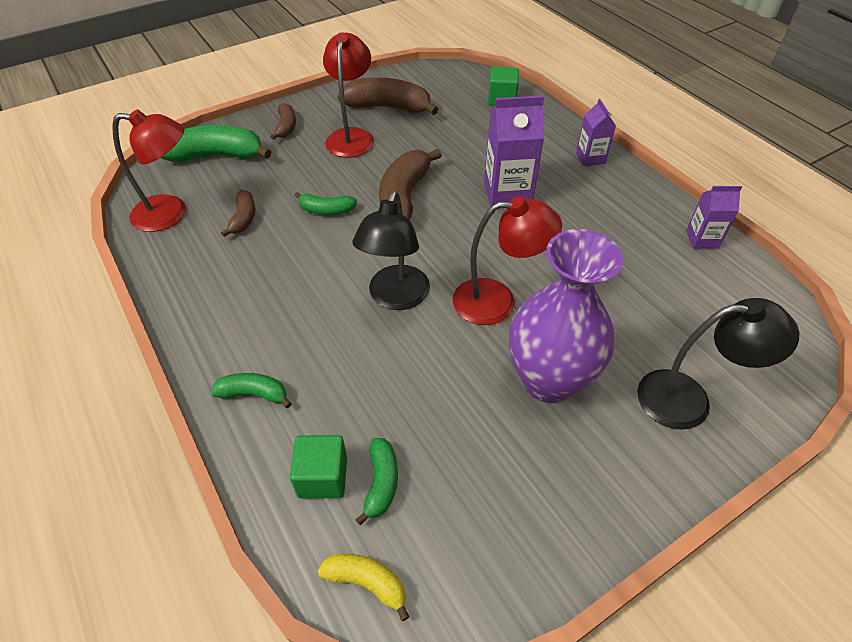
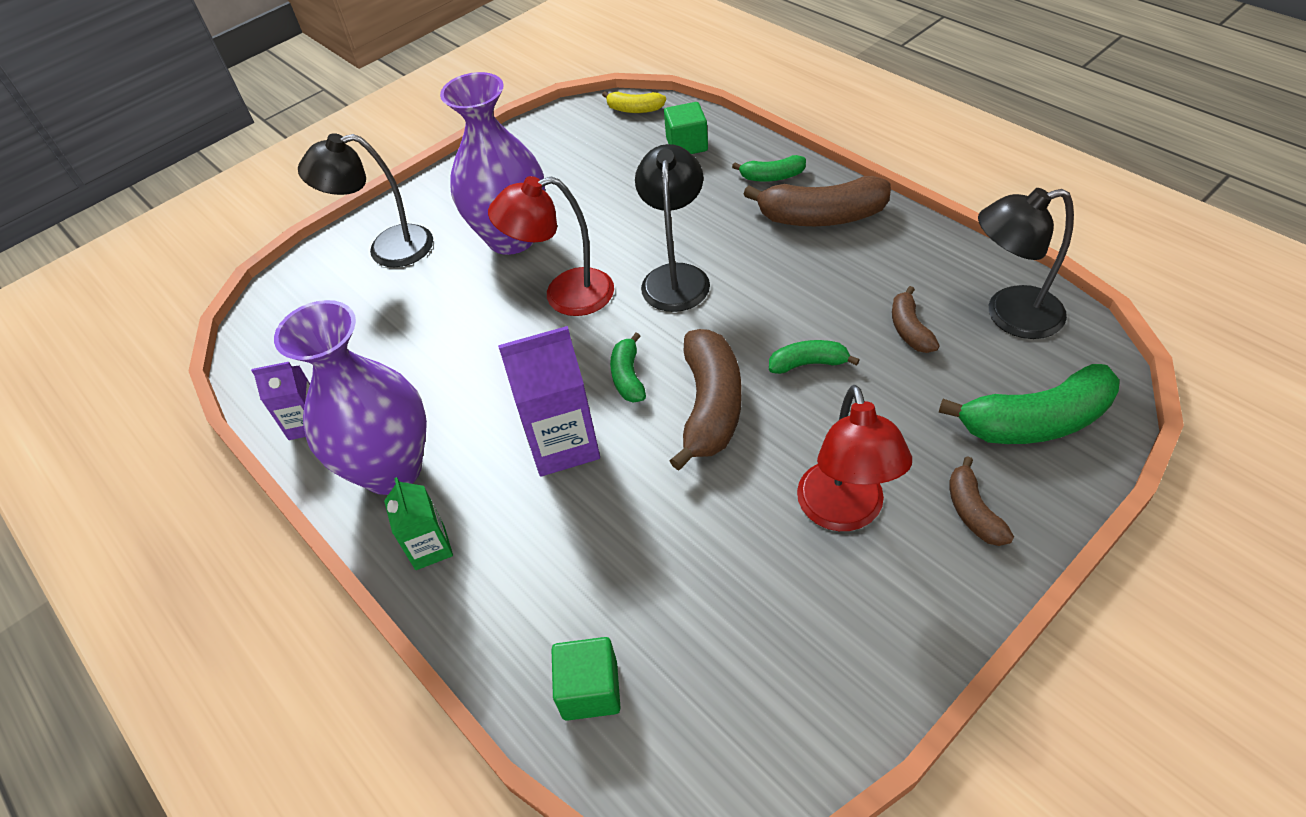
camera: 175 degrees right, 0 degrees up
(171, 214) = (1009, 316): red lamp -> black lamp
(381, 483) = (641, 151): green banana -> green banana (628, 377)
(388, 107) = (813, 609): brown banana -> brown banana (821, 217)
(590, 158) = (430, 547): purple carton -> green carton
(625, 200) = (392, 469): none -> purple vase

